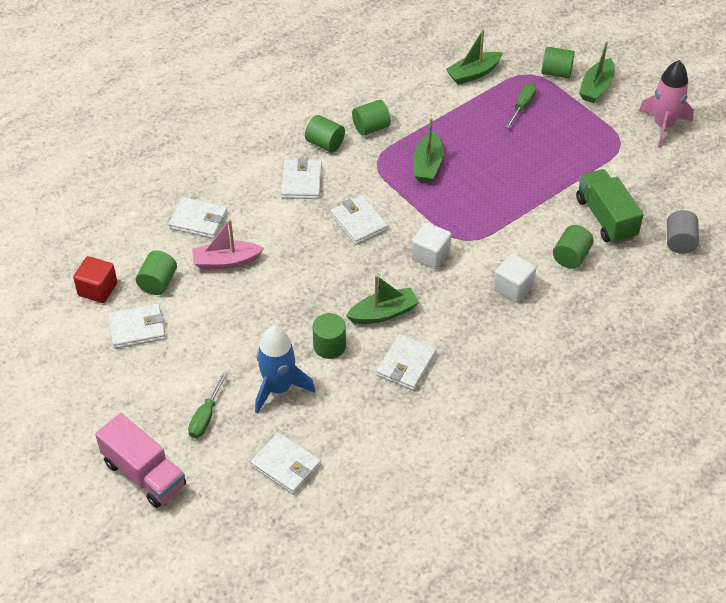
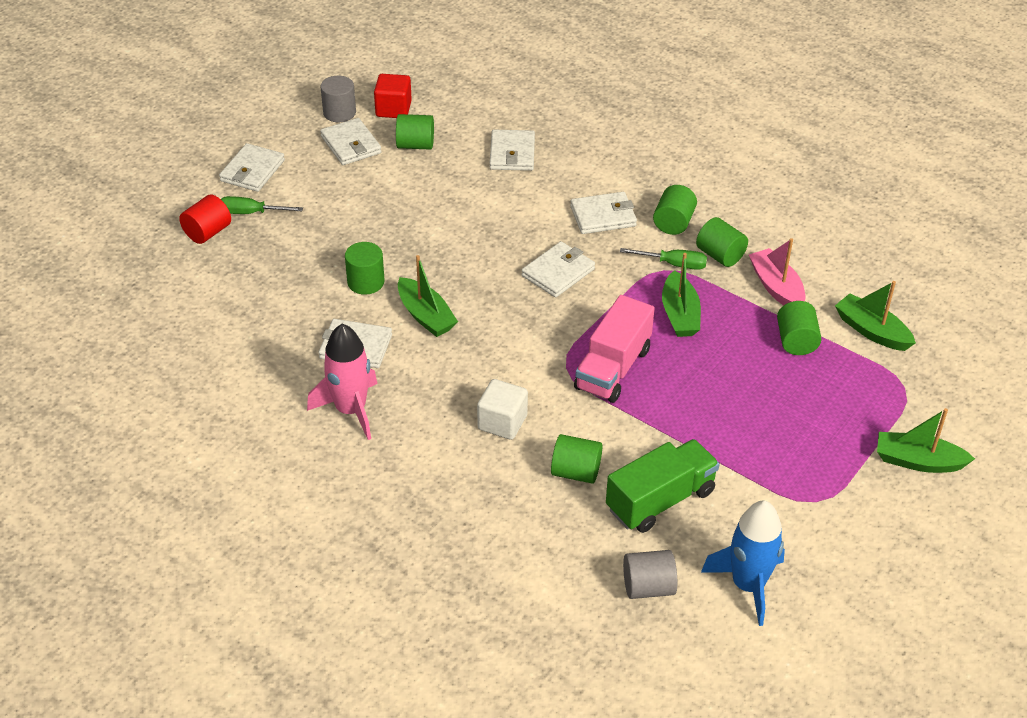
camera: 75 degrees right, 5 degrees down
(84, 330) = (339, 112): none -> grey cylinder
(144, 474) = (174, 188): pink truck -> pink truck (613, 369)
(221, 453) = (207, 232): none -> red cylinder
(226, 261) = (461, 184): pink boat -> pink boat (776, 287)
(279, 388) = (298, 255): blue rocket -> blue rocket (748, 585)
(286, 465) = (200, 279): white wallet -> white wallet (252, 171)
(427, 165) = (679, 314): green boat -> green boat turned 90 degrees counterclockwise
(430, 256) = (528, 340): white cube -> none
(522, 106) = (834, 387): green screwdriver -> green screwdriver (673, 264)
(556, 72) = (924, 414): green cylinder -> green cylinder (796, 341)
(663, 125) = (878, 547): pink rocket -> pink rocket (351, 410)

